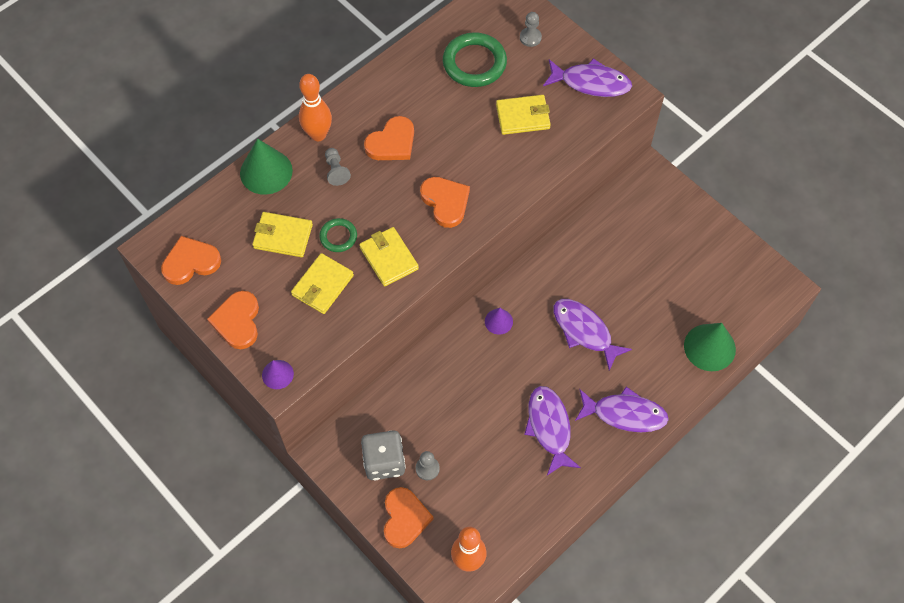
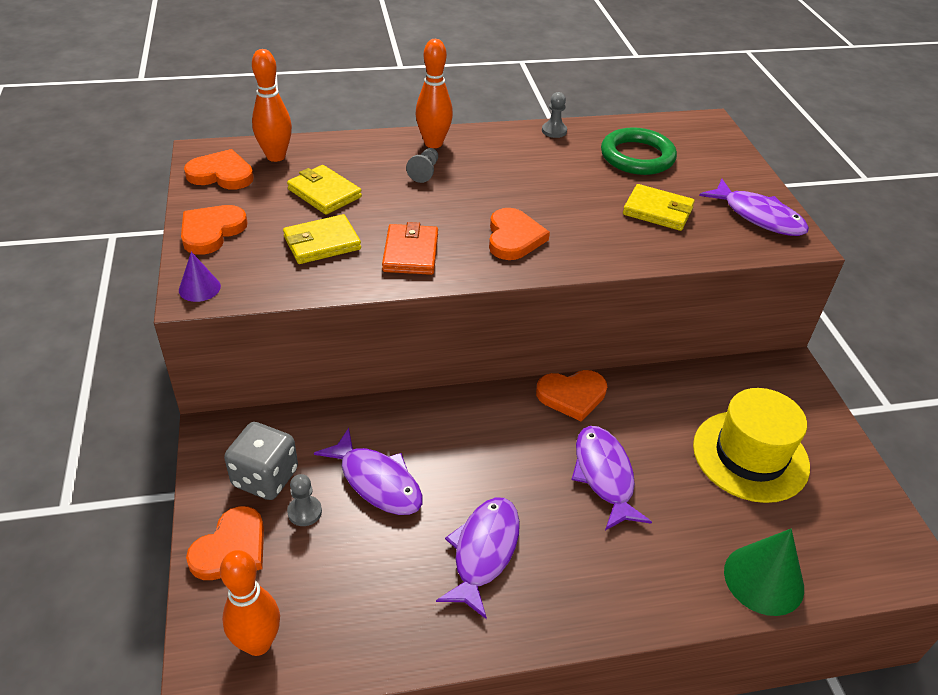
camera: 30 degrees right, 20 degrees down
(213, 219) = (276, 156): none -> orange bowling pin
(266, 172) = (359, 147): green cone -> none
(338, 236) = (377, 216): green ring -> none
(389, 258) = (410, 253): yellow wallet -> orange wallet
(392, 142) = (500, 175): orange heart -> orange heart (572, 395)
(498, 321) = (509, 415): purple cone -> none
(530, 38) = (713, 162): grey pawn -> grey pawn (554, 131)
(625, 414) = (593, 592): purple fish -> purple fish (377, 482)
(660, 262) = (750, 456): none -> yellow hat

